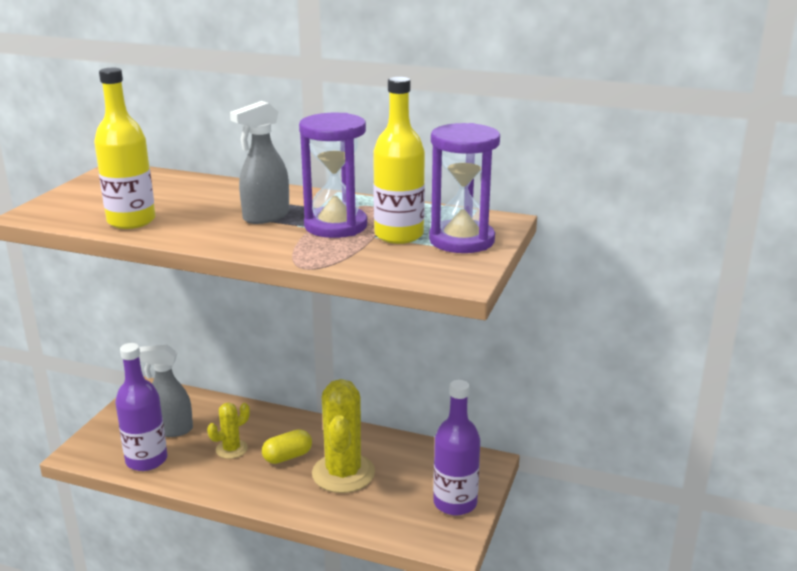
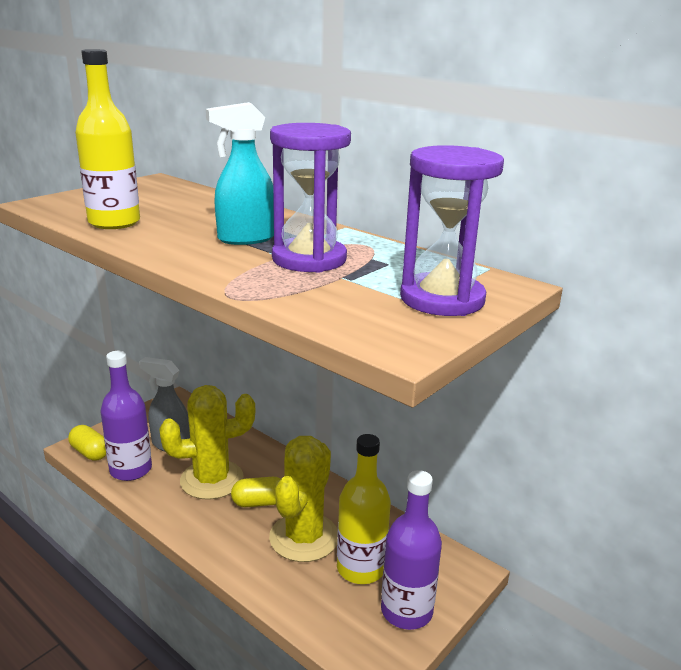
camera: 20 degrees right, 0 degrees up
(93, 455) = (90, 452): none -> yellow capsule
(231, 449) = (212, 480): yellow cactus -> yellow cactus, size x1.91
(265, 217) = (245, 239): grey spray bottle -> turquoise spray bottle
(399, 235) = (370, 280): yellow bottle -> yellow bottle (360, 568)

